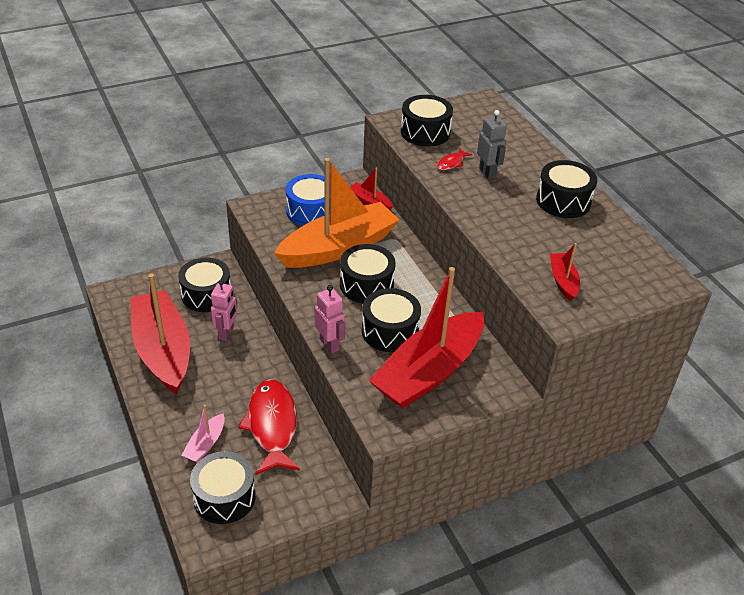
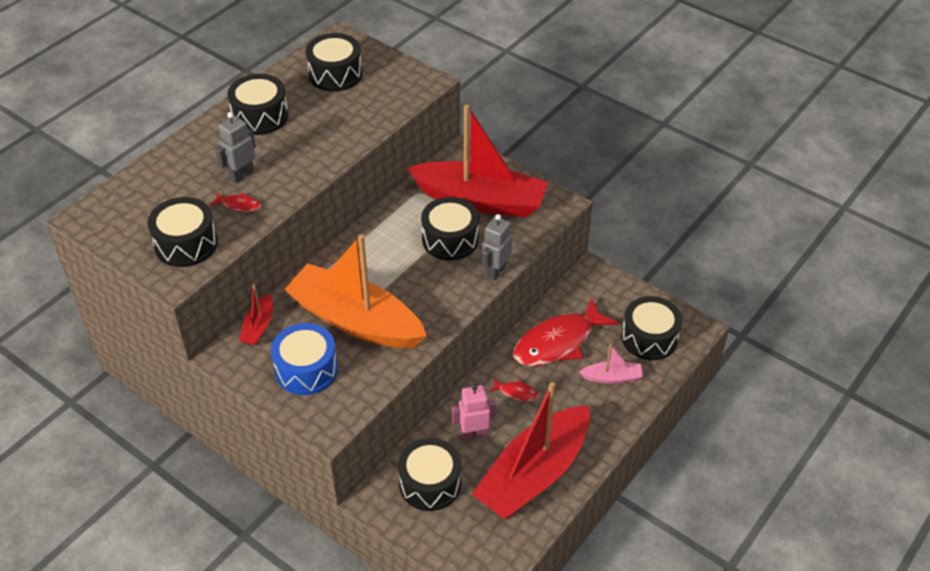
camera: 115 degrees left, 5 degrees up
(243, 374) = (516, 392): none -> red fish
(329, 344) = (496, 271): pink robot -> grey robot
(366, 285) = (399, 278): black drum -> black drum (335, 74)
(563, 281) = (381, 92): red boat -> none

